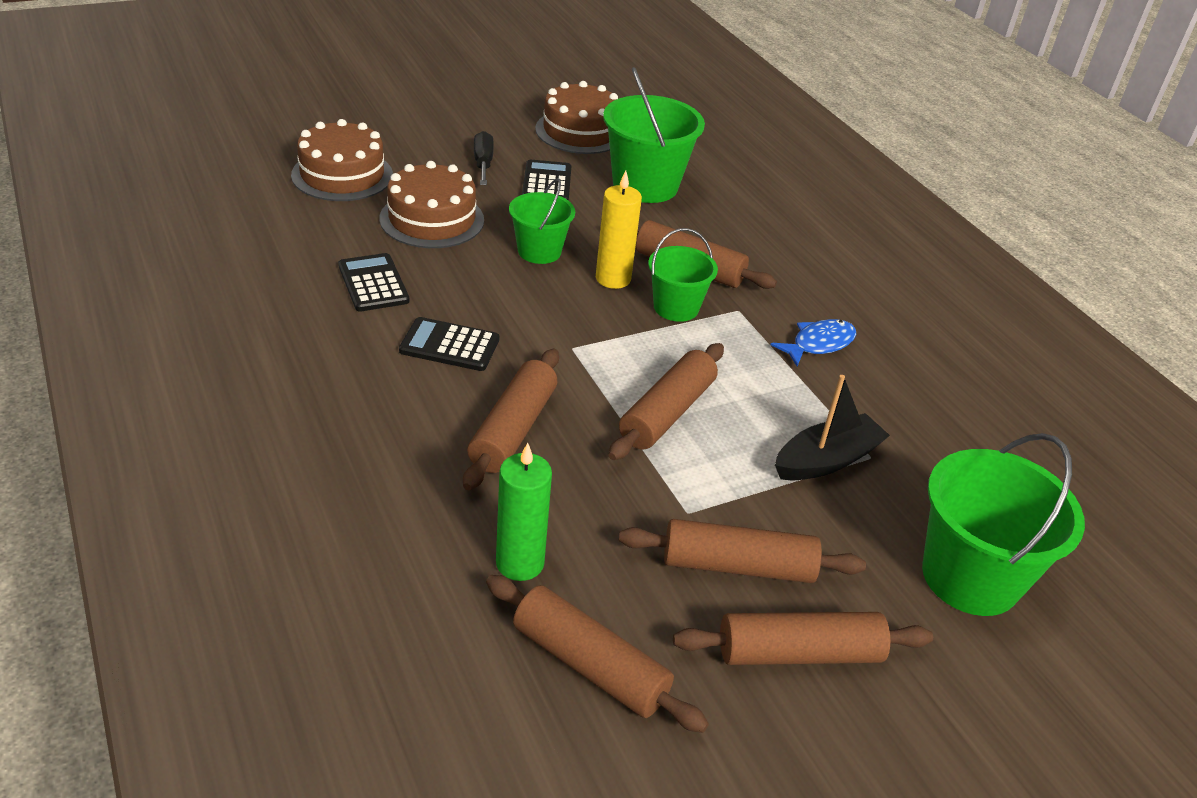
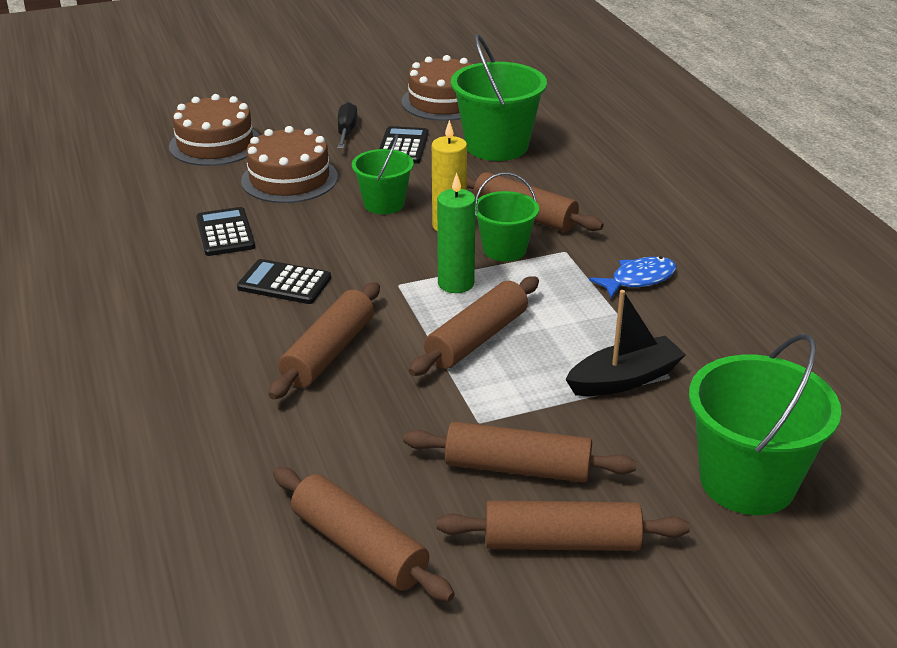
camera: 10 degrees right, 5 degrees down
(520, 563) = (312, 462): green candle -> green candle (456, 283)

